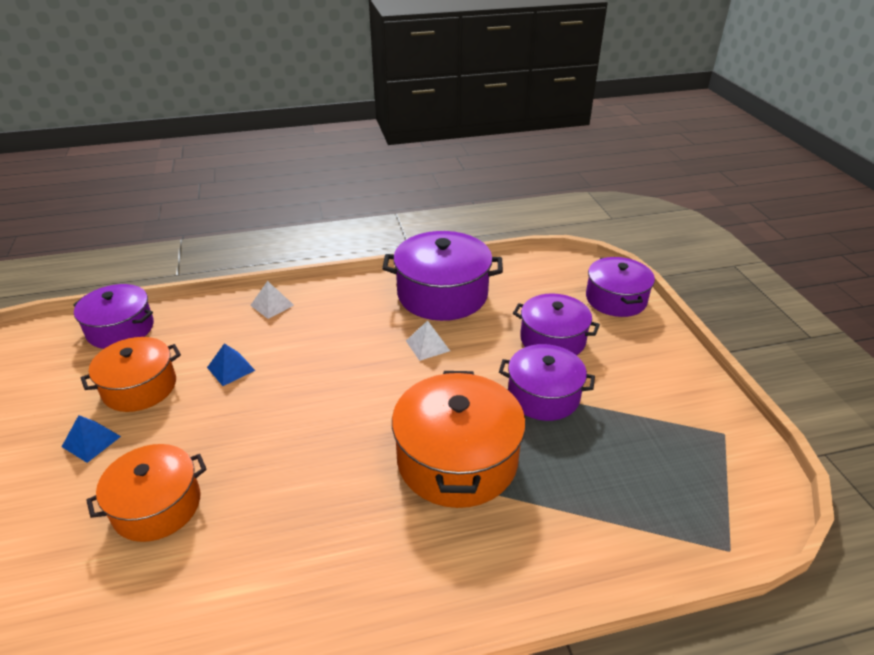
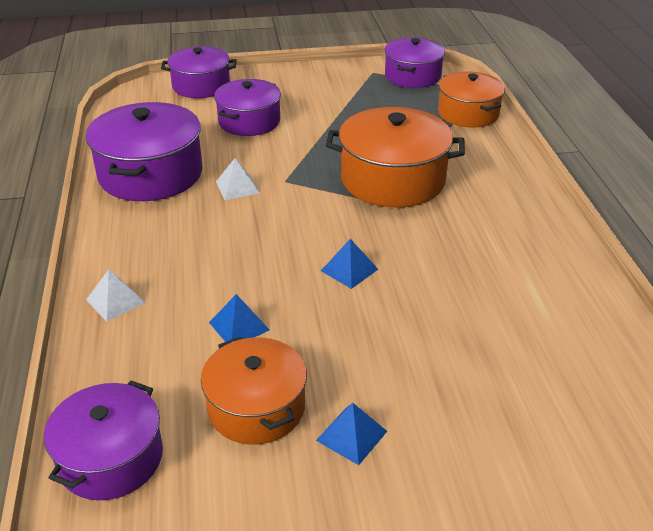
camera: 85 degrees left, 0 degrees up
(157, 506) = (449, 357): orange pot -> orange pot (468, 113)
(295, 430) = (349, 270): none -> blue pyramid
(543, 395) = (322, 134): purple pot -> purple pot (412, 76)

